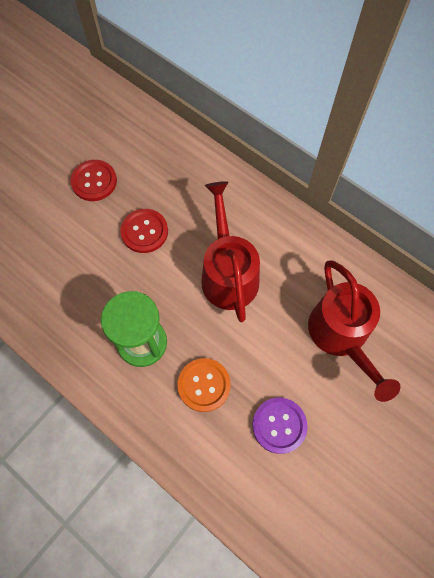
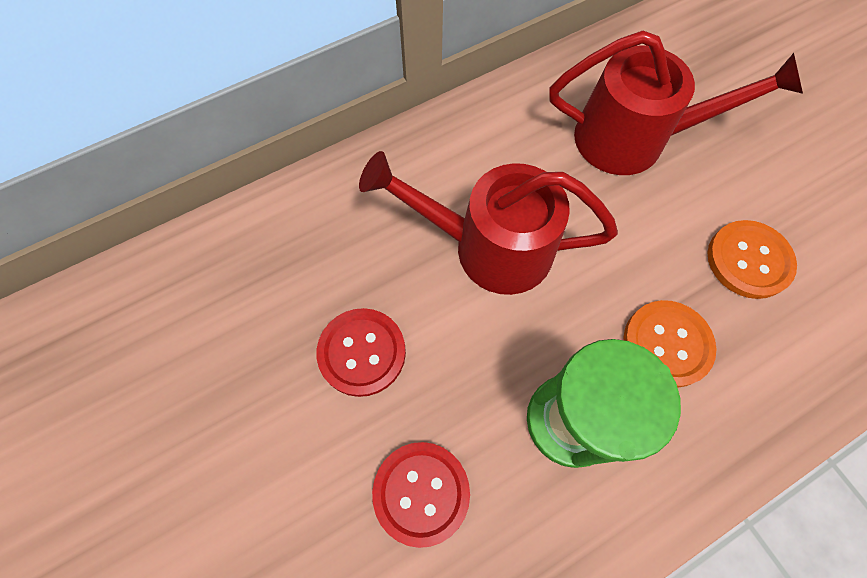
camera: 70 degrees left, 0 degrees up
(94, 181) = (215, 413): red button -> red button (421, 493)
(279, 425) = (748, 260): purple button -> orange button

